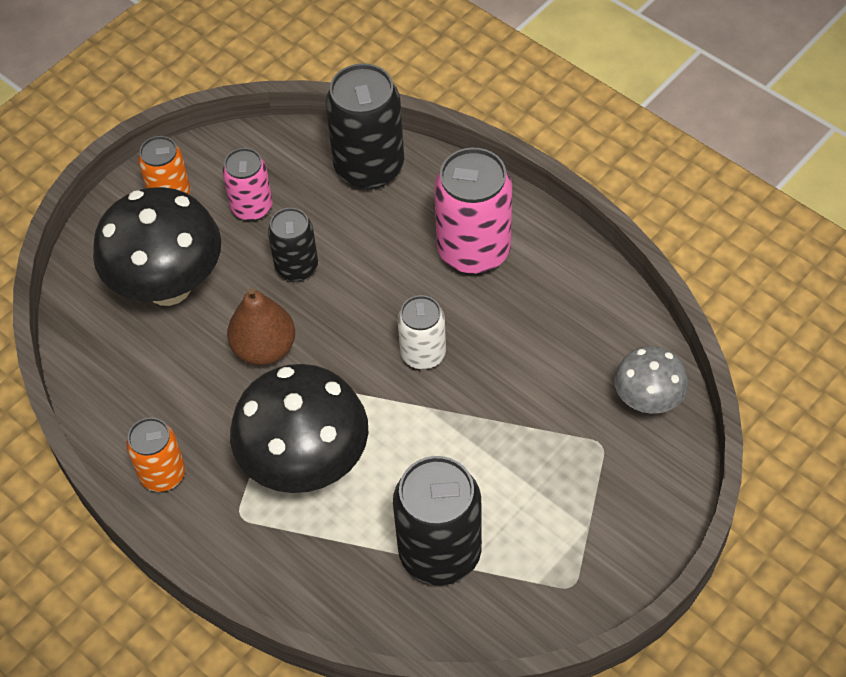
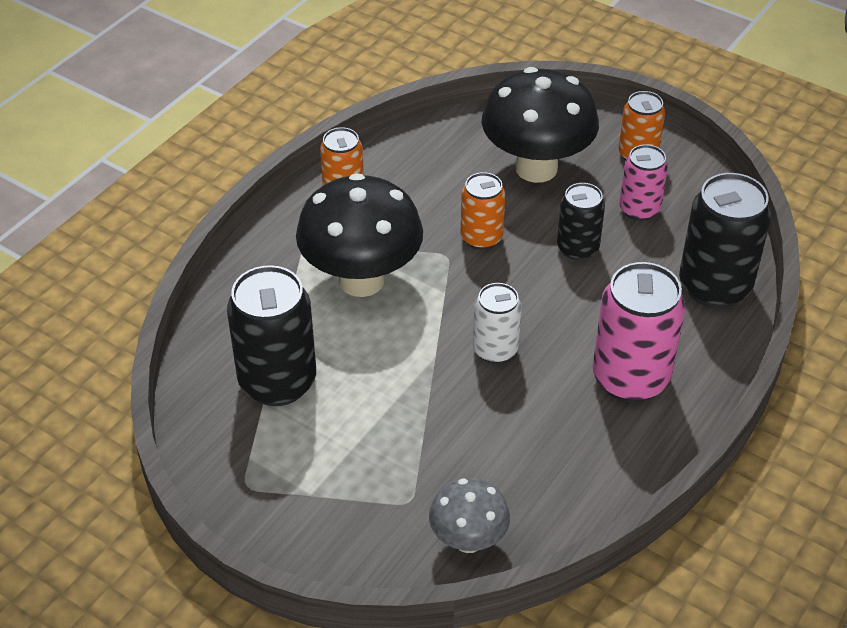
camera: 80 degrees right, 10 degrees down
(264, 348) = (481, 238): brown pear -> orange can

